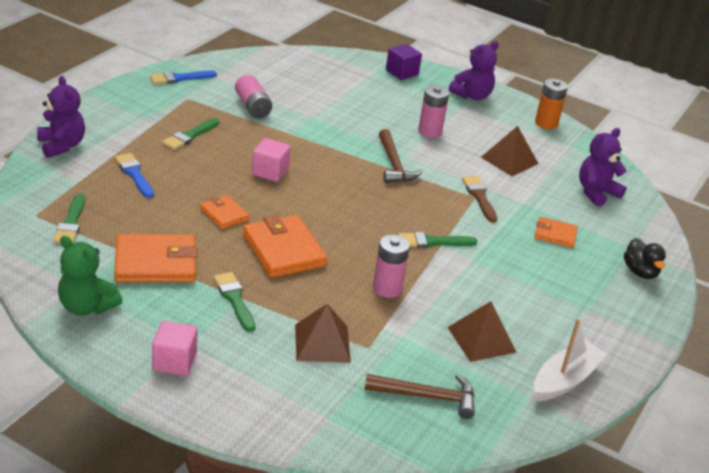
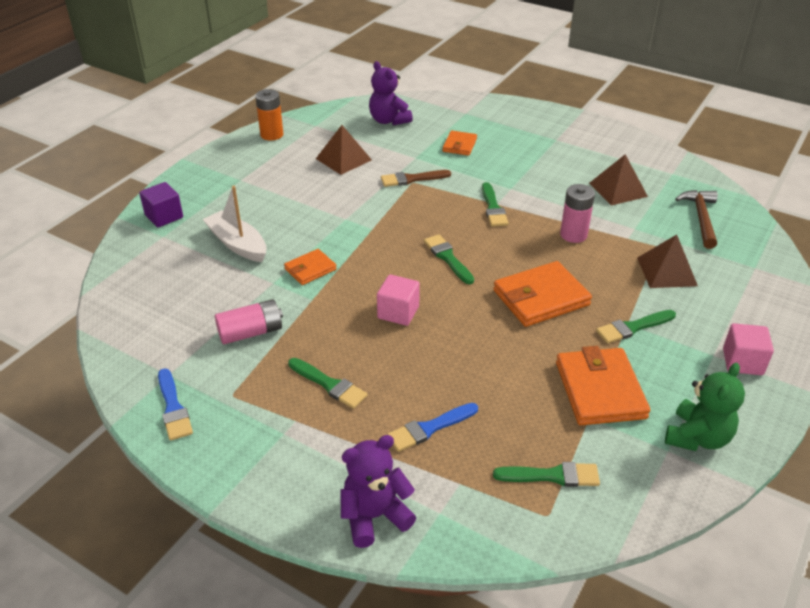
camera: 85 degrees left, 5 degrees up
(224, 214) = (492, 343): orange wallet -> orange wallet (310, 269)
(346, 205) = (448, 258): none -> green brush
(394, 164) = (365, 226): brown hammer -> none
(430, 131) = (295, 202): pink battery -> none
(472, 96) = (218, 173): purple teddy bear -> none
(565, 380) = (645, 156): white boat -> white boat (237, 244)
(640, 272) = (497, 113): black duck -> none

